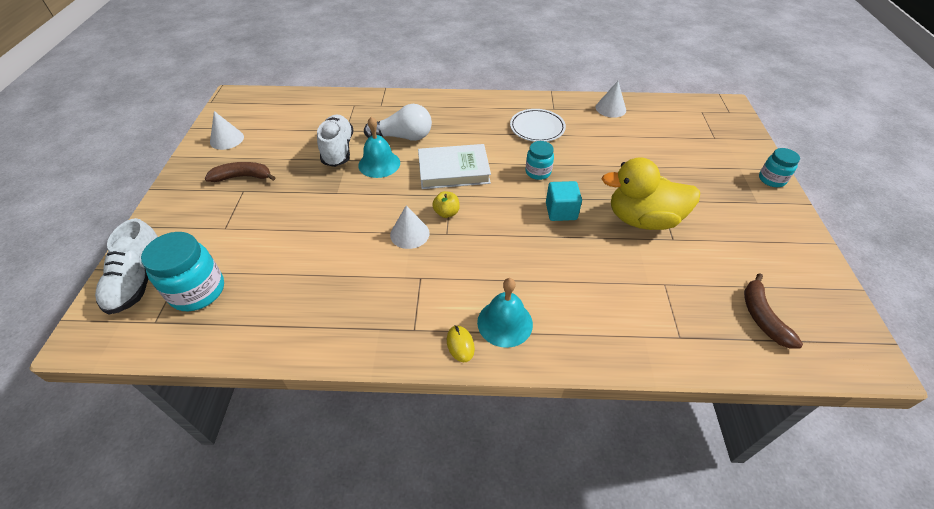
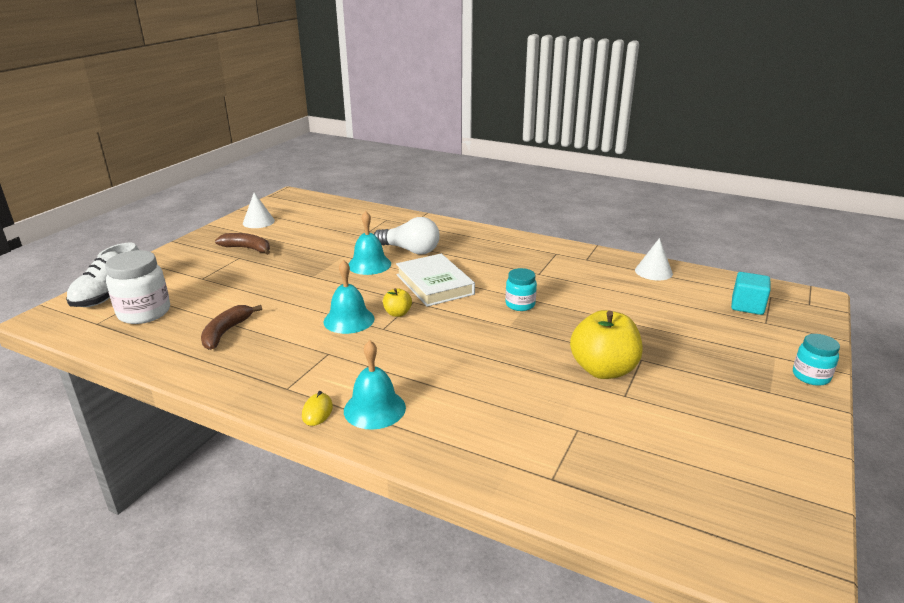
camera: 25 degrees right, 20 degrees down
(198, 291) = (144, 313): turquoise jar -> white jar
(338, 150) = (342, 247): white shoe -> none
(409, 234) = (349, 320): white cone -> turquoise bell
(453, 170) = (434, 284): white book -> white book turned 45 degrees clockwise
(537, 128) = (553, 270): white plate -> none
(561, 211) = (515, 340): turquoise cube -> turquoise cube (747, 306)
(642, 219) = (603, 370): yellow duck -> yellow apple
(762, 317) = (675, 494): brown banana -> brown banana (226, 332)

